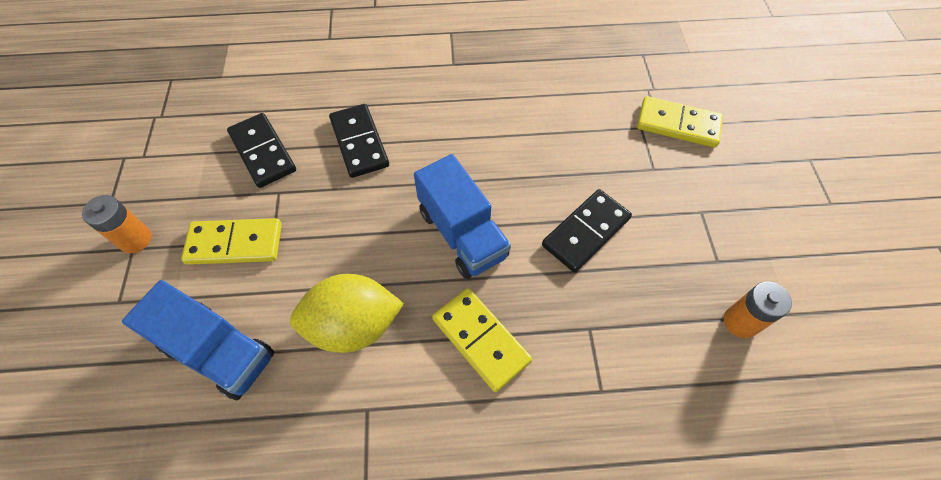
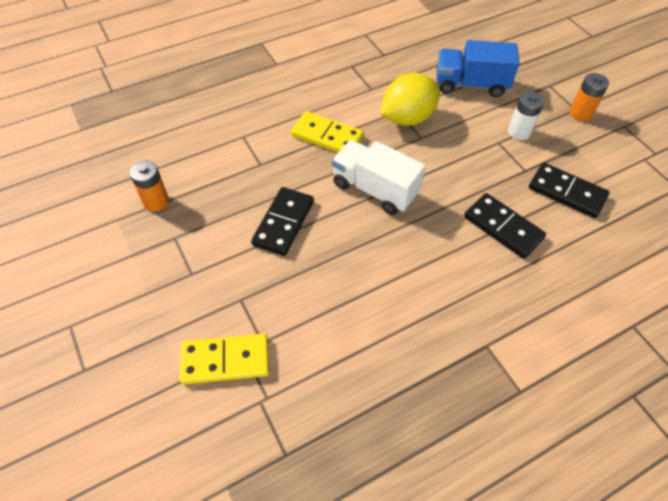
camera: 155 degrees right, 5 degrees down
(235, 243) = (519, 132): yellow domino -> white battery
(462, 234) = (374, 189): blue truck -> white truck

